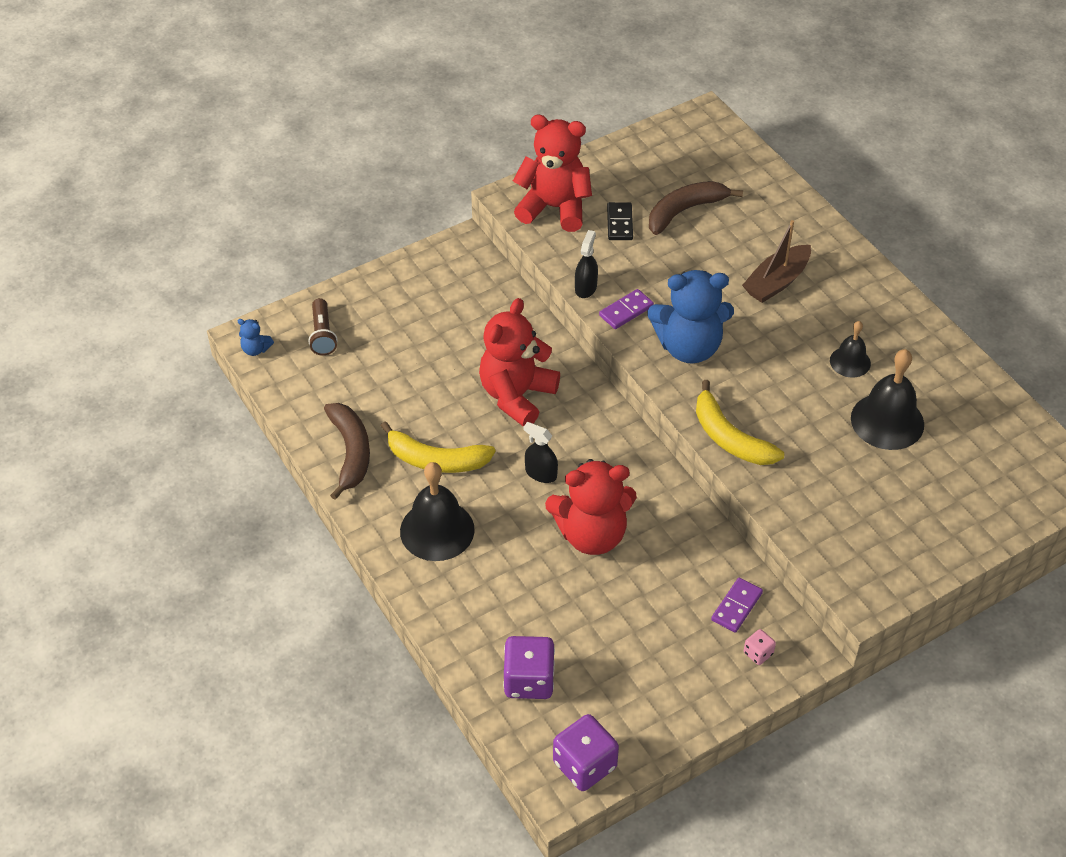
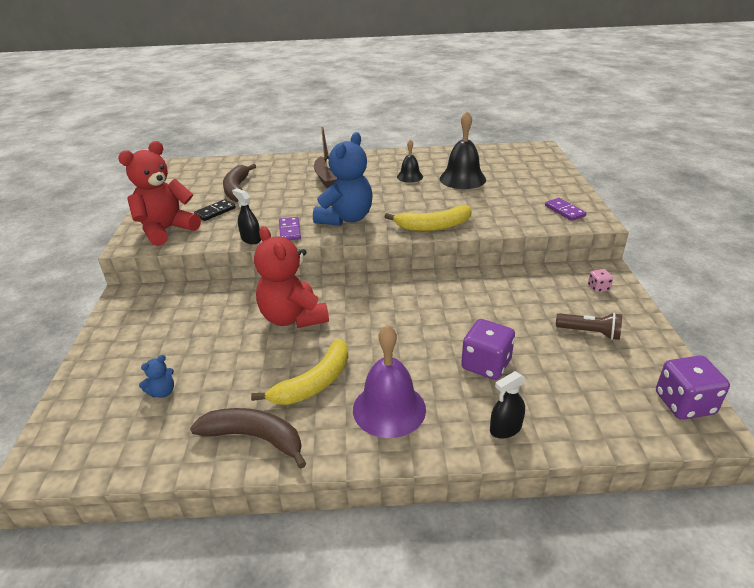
camera: 60 degrees left, 15 degrees down
(256, 349) = (57, 467): blue teddy bear -> blue teddy bear (162, 392)
(323, 335) = (104, 408): brown flashlight -> brown flashlight (589, 332)
(437, 530) = (389, 409): black bell -> purple bell
(529, 680) = (583, 407): purple dice -> purple dice (486, 364)
(541, 473) = (377, 330): black spray bottle -> black spray bottle (505, 428)
(591, 534) = (453, 325): red teddy bear -> none
(620, 223) = (215, 212): black domino -> black domino turned 75 degrees counterclockwise
(737, 606) = (554, 284): purple domino -> purple domino (564, 211)

